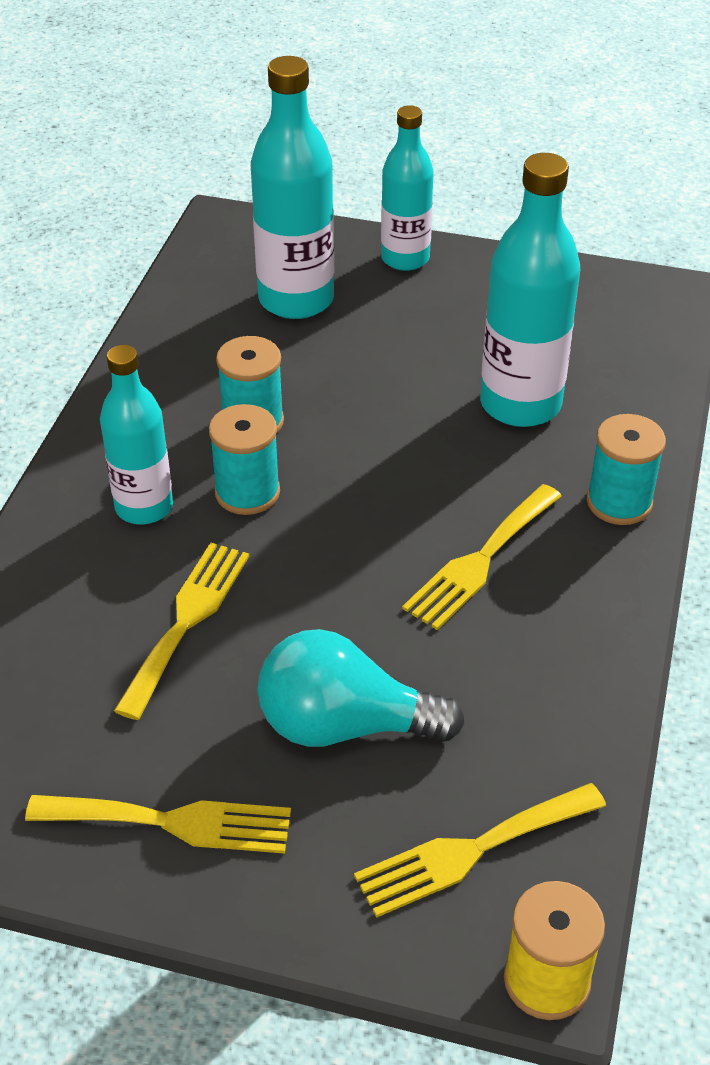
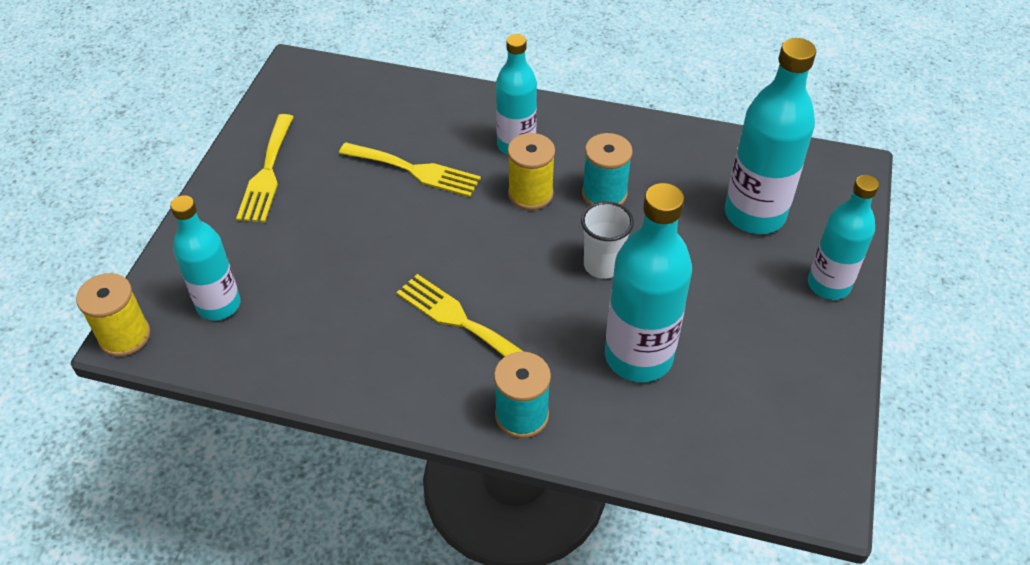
camera: 90 degrees right, 5 degrees up
(247, 492) = (530, 194): turquoise spool -> yellow spool
(344, 725) = (323, 246): turquoise light bulb -> none
(380, 428) = (602, 265): none -> white cup
(471, 851) = (219, 305): yellow fork -> turquoise bottle

